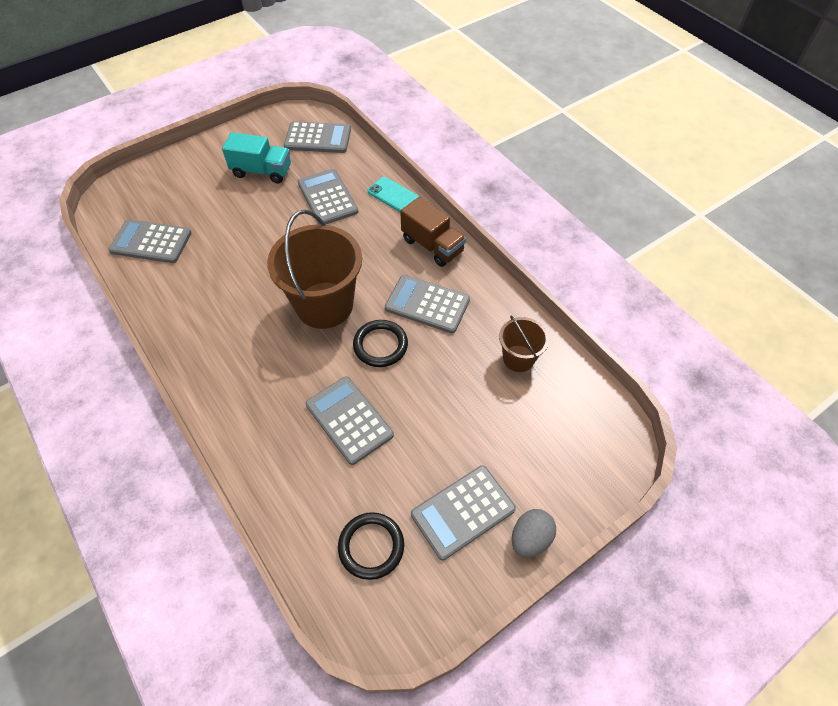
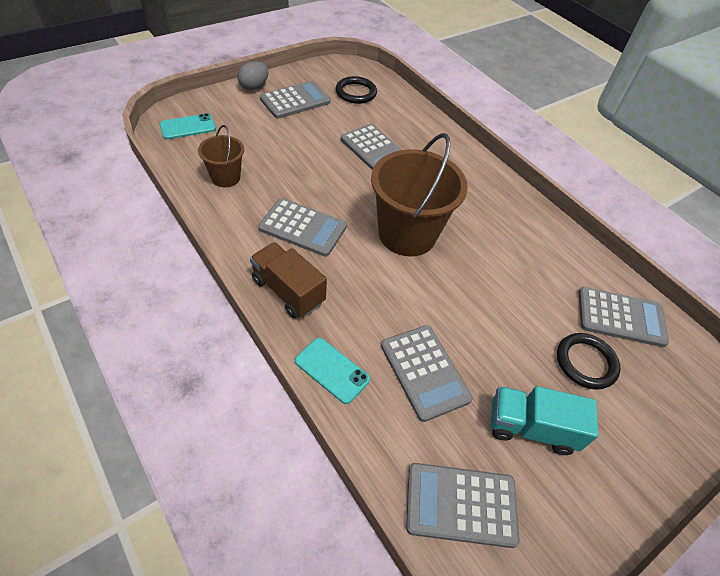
camera: 175 degrees right, 5 degrees down
(380, 345) = (350, 196): black ring -> black ring (585, 362)
(590, 435) = (188, 127): none -> turquoise phone

